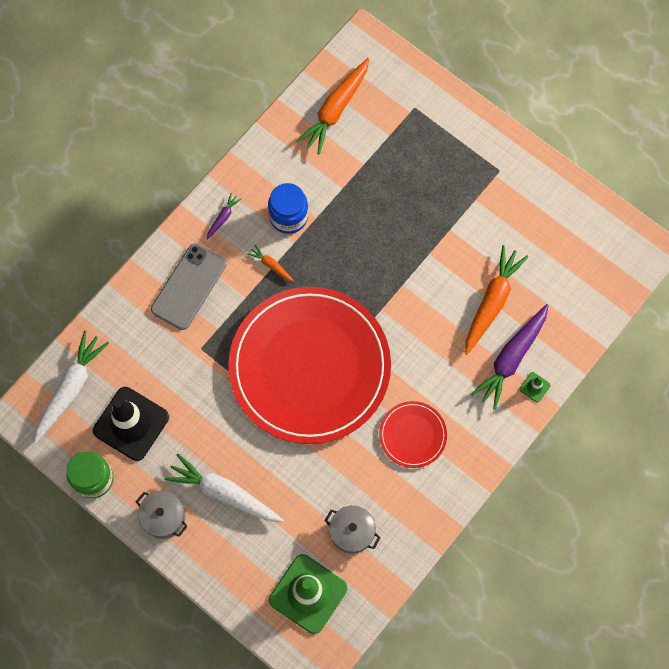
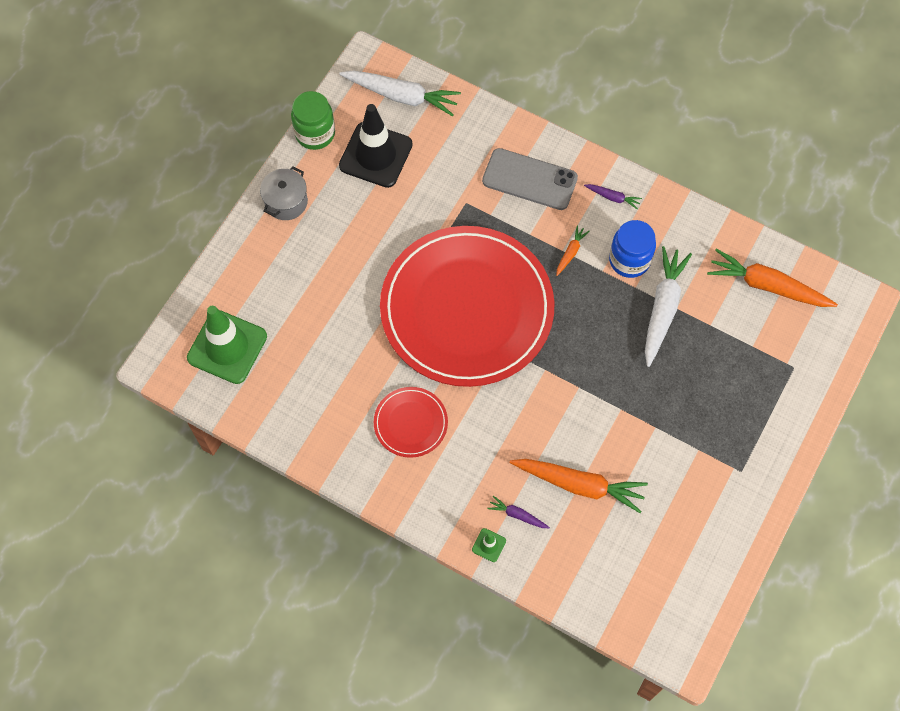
camera: 80 degrees right, 5 degrees down
(224, 493) = (319, 251): white carrot -> white carrot (662, 308)
(352, 532) = (296, 379): grey pot -> none
(511, 358) = (517, 515): purple carrot -> purple carrot, size x0.46

